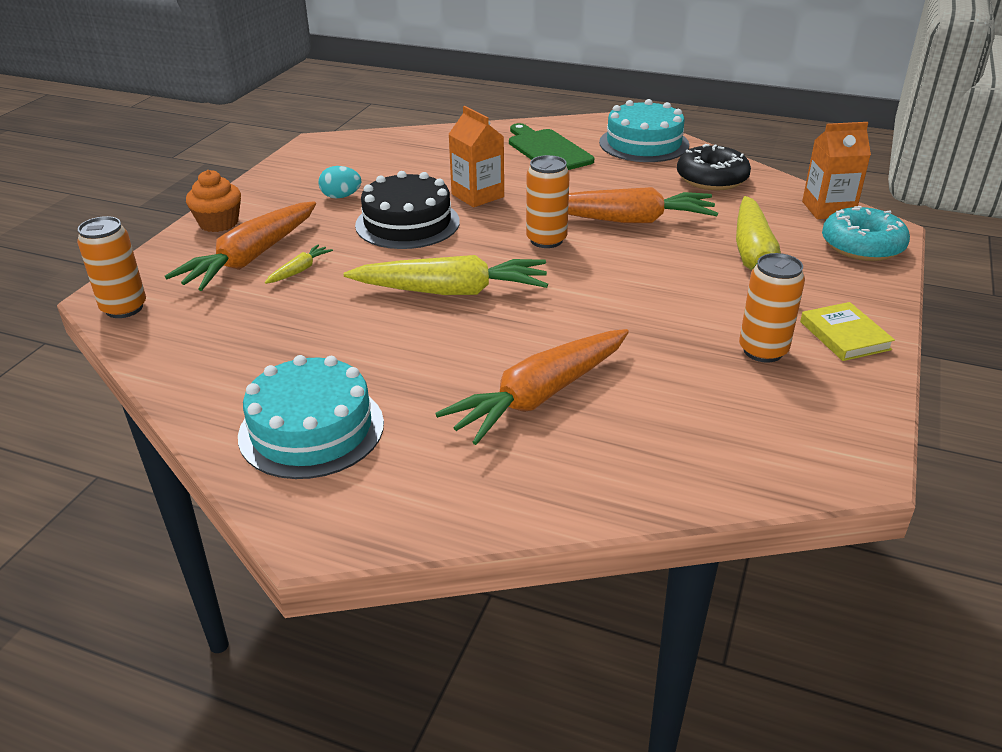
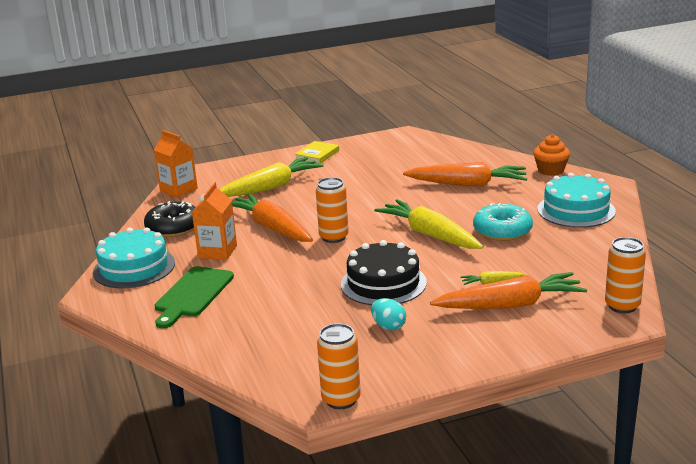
camera: 130 degrees left, 10 degrees down
(219, 223) = (501, 346): orange cupcake -> orange cupcake (550, 170)
(477, 195) = (308, 282): orange carton -> orange carton (217, 252)
(763, 351) = (356, 163): orange can -> orange can (341, 399)
(862, 246) = (217, 173): turquoise donut -> turquoise donut (502, 231)

